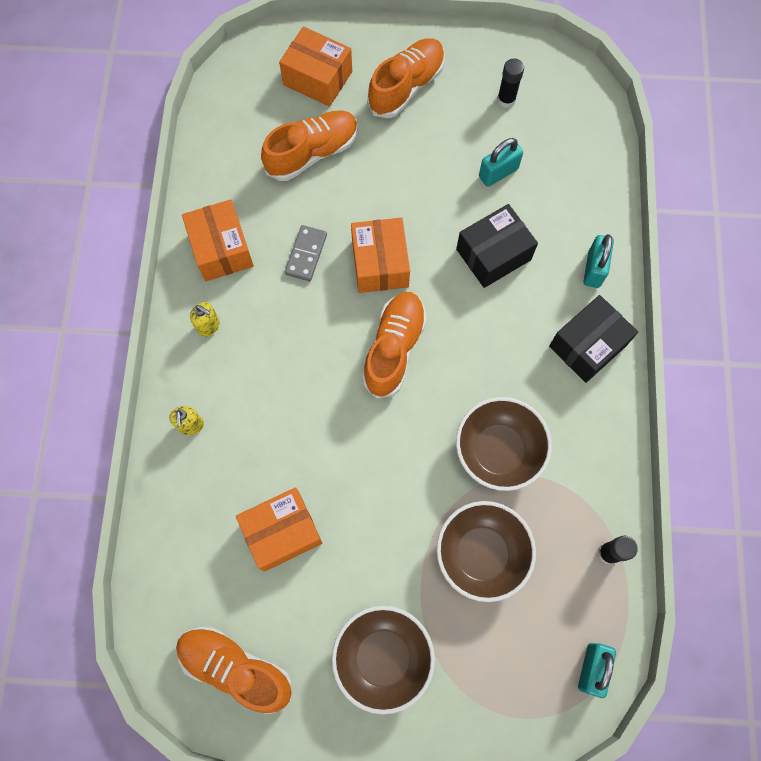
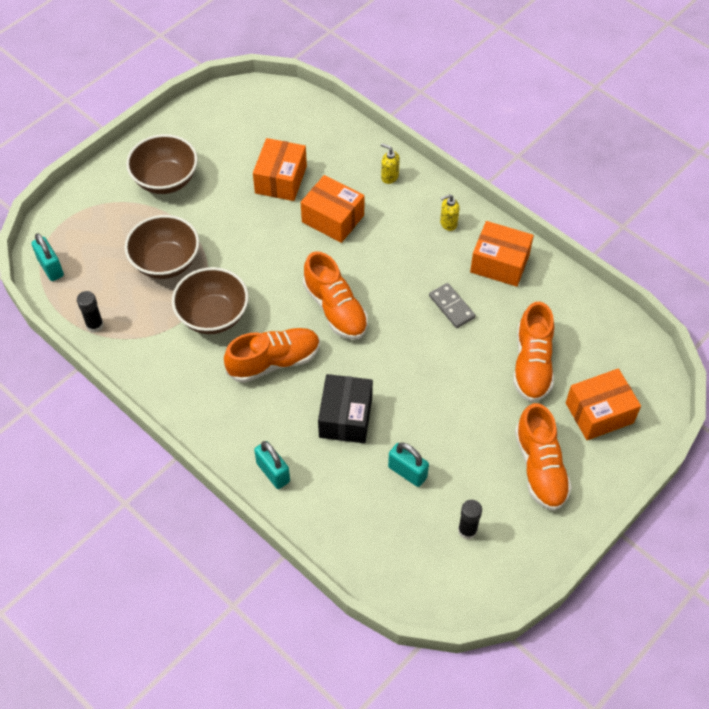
camera: 130 degrees right, 15 degrees down
(236, 668) = (231, 117): orange shoe -> orange shoe (274, 361)
(380, 263) = (404, 344): orange box -> orange box (333, 218)
(498, 173) = (407, 472): turquoise padlock -> turquoise padlock turned 60 degrees counterclockwise
(587, 345) = (225, 421): black box -> none

